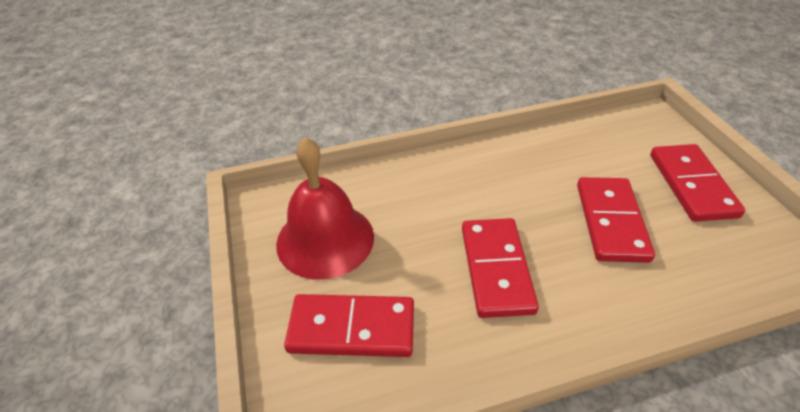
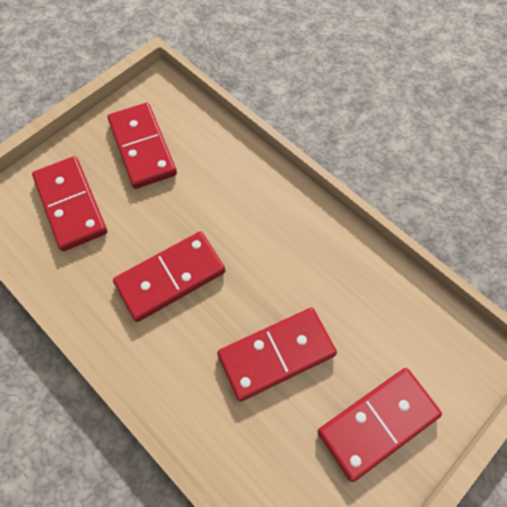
camera: 60 degrees right, 20 degrees up
(325, 239) = (142, 148): red bell -> red domino

